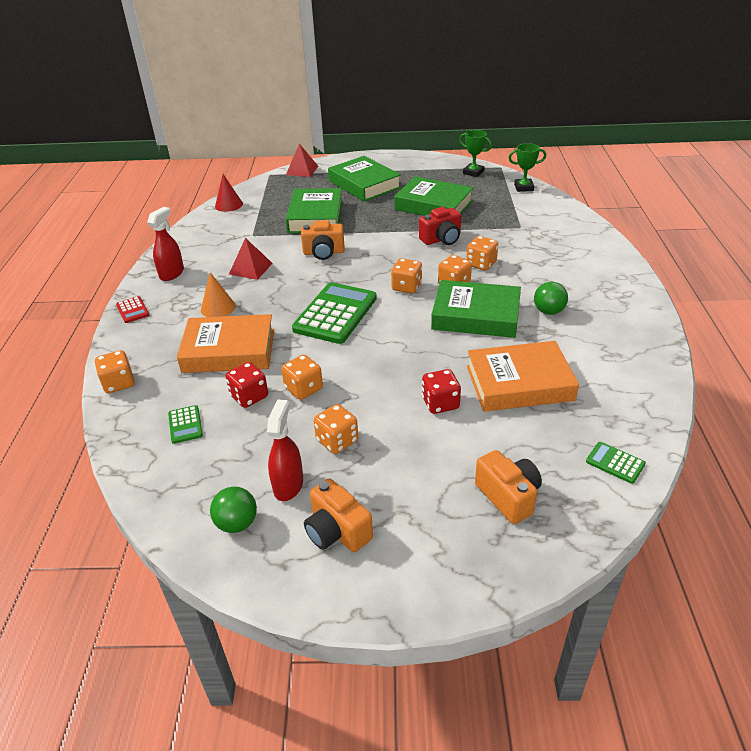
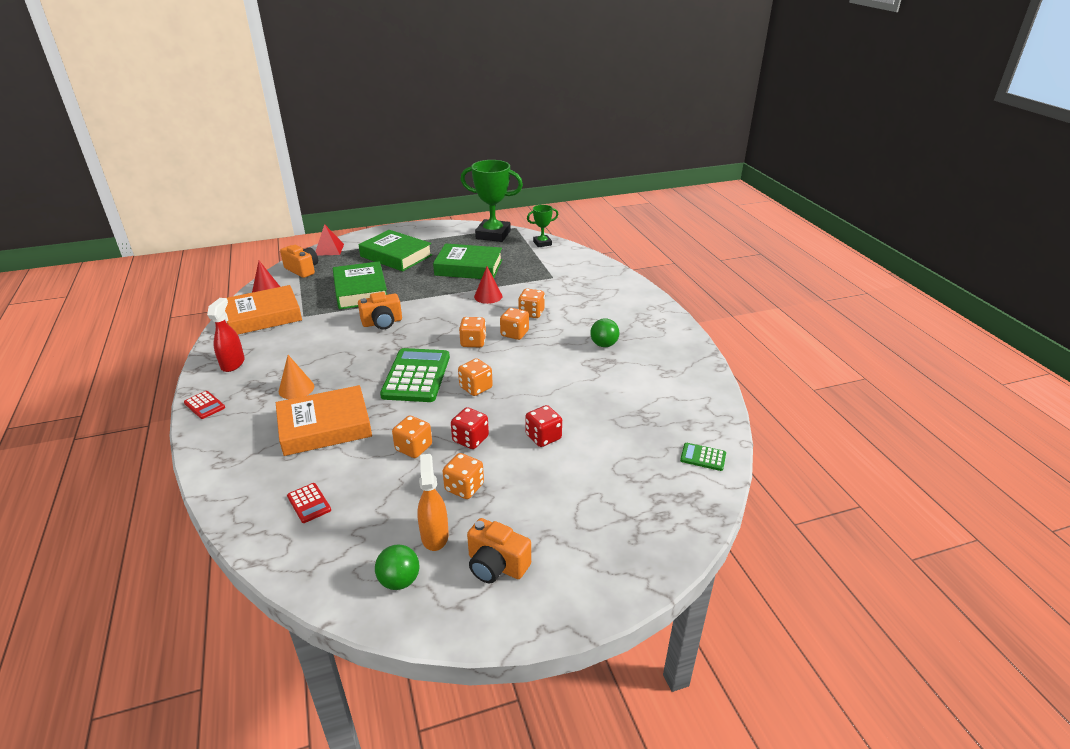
camera: 20 degrees left, 5 degrees down
(119, 383) = (220, 478): orange dice -> orange dice (476, 388)
(185, 425) = (309, 503): green calculator -> red calculator
(249, 396) = (363, 465): red dice -> red dice (470, 439)
(251, 268) = (315, 347): red pyramid -> none
(288, 485) = (434, 535): red spray bottle -> orange spray bottle
(441, 239) = (488, 296): red camera -> red cone
(473, 172) = (493, 235): green trophy -> green trophy, size x1.94
(476, 315) = (544, 358): green book -> none
(508, 496) = (630, 502): orange camera -> orange camera (302, 270)
(519, 383) = (603, 408): orange book -> orange book (263, 316)

